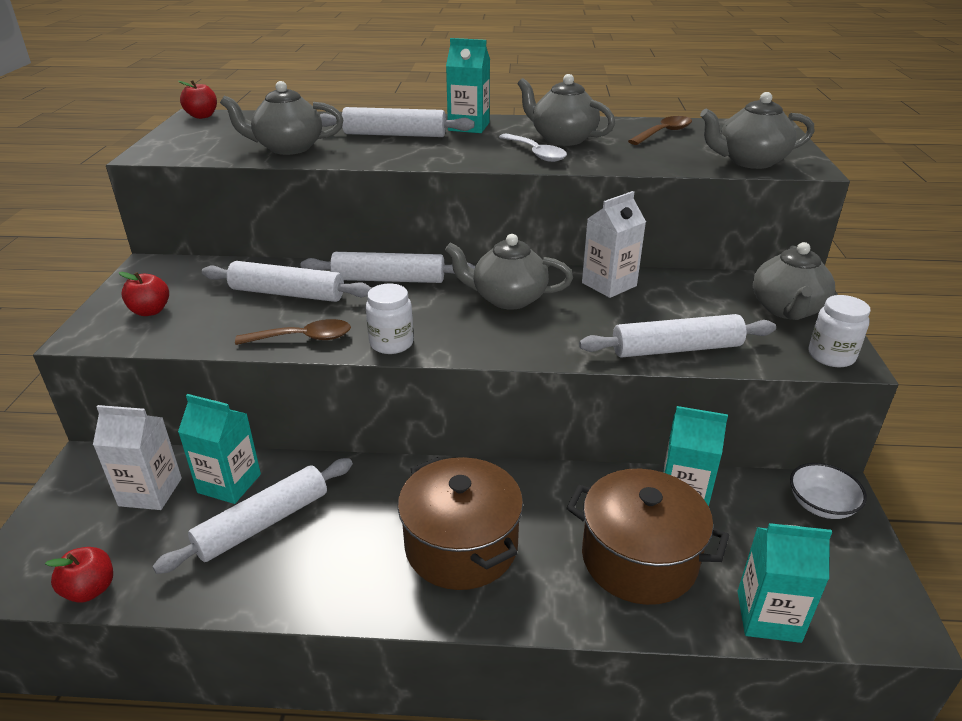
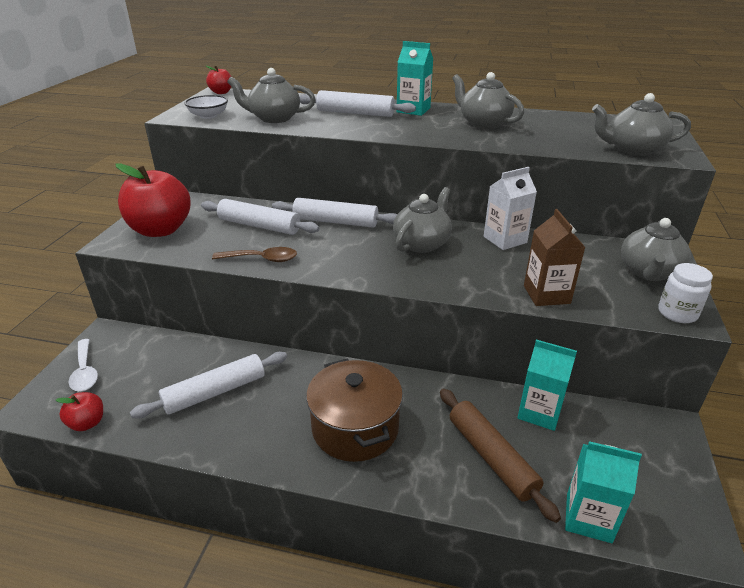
camera: 10 degrees right, 0 degrees up
(150, 311) = (160, 230): red apple -> red apple, size x2.12
(150, 492) = (143, 360): white carton -> none
(229, 483) = (198, 360): turquoise carton -> none
(391, 343) = (325, 269): white jar -> none
(508, 298) = (422, 244): grey teapot -> grey teapot turned 105 degrees clockwise
(536, 153) = (459, 133): white spoon -> white spoon (85, 372)
(639, 559) = (491, 457): brown pot -> brown rolling pin
(664, 133) = (567, 123): brown spoon -> none
(676, 349) = (546, 294): white rolling pin -> brown carton
(821, 505) = (655, 435): white bowl -> white bowl (208, 116)

